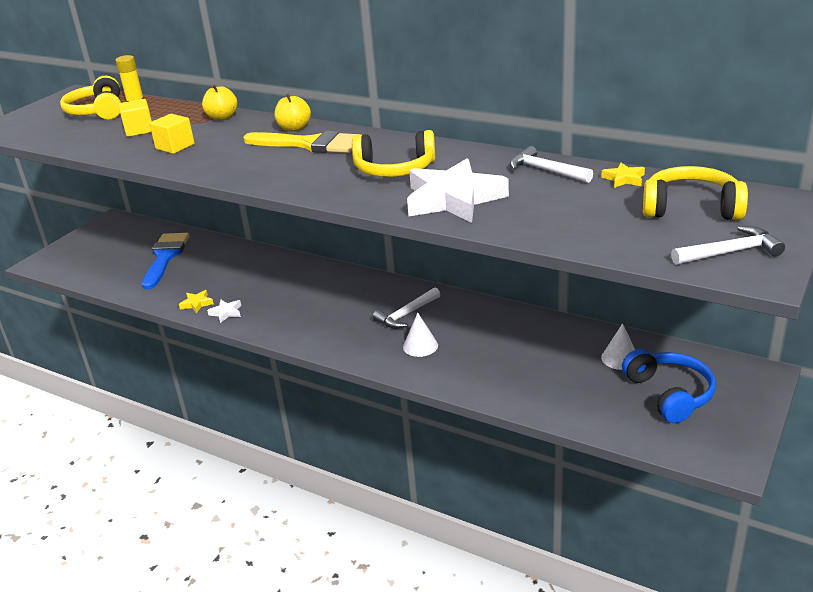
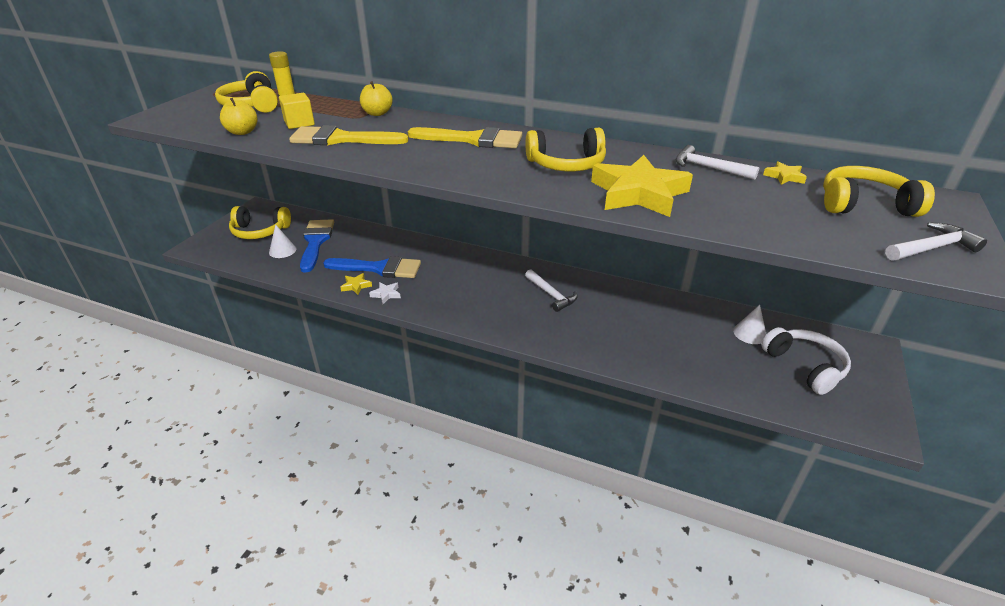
camera: 10 degrees left, 5 degrees up
(109, 246) = (260, 231): none -> yellow headphones
(175, 147) = (341, 139): yellow cube -> yellow brush
(226, 285) = (379, 268): none -> blue brush
(294, 128) = (451, 125): yellow apple -> yellow apple (242, 132)
(406, 314) = (551, 295): white hammer -> white hammer turned 75 degrees counterclockwise
(420, 346) = (573, 324): white cone -> white cone (282, 250)
(453, 199) = (639, 193): white star -> yellow star
(670, 394) = (805, 366): blue headphones -> white headphones

